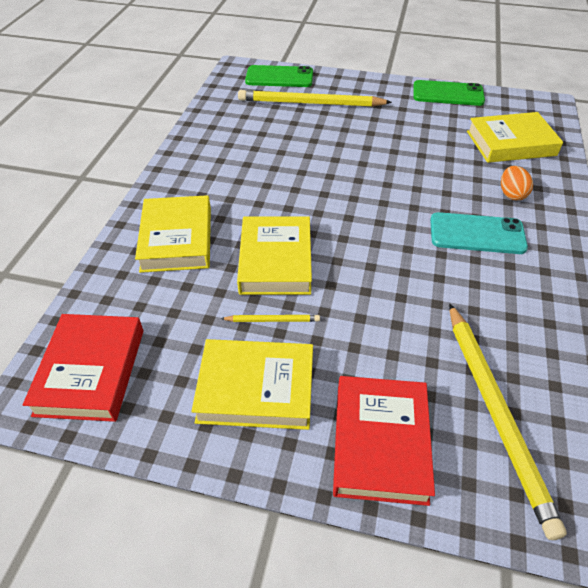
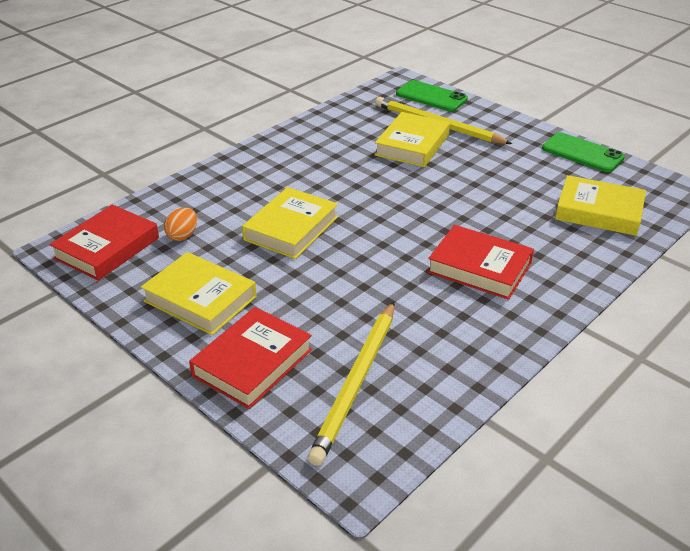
camera: 30 degrees right, 10 degrees down
(176, 239) = (233, 190): yellow book -> yellow book (412, 145)
(272, 320) = (251, 264): yellow pencil -> none
(477, 234) = (479, 268): turquoise phone -> red book
(511, 194) = (549, 250): orange egg -> orange egg (182, 235)

